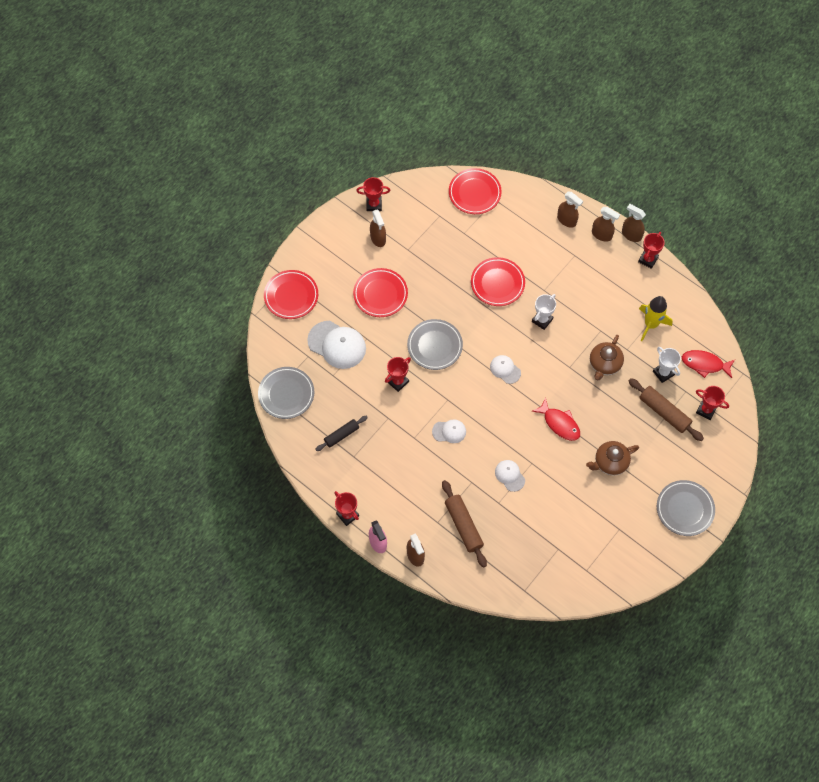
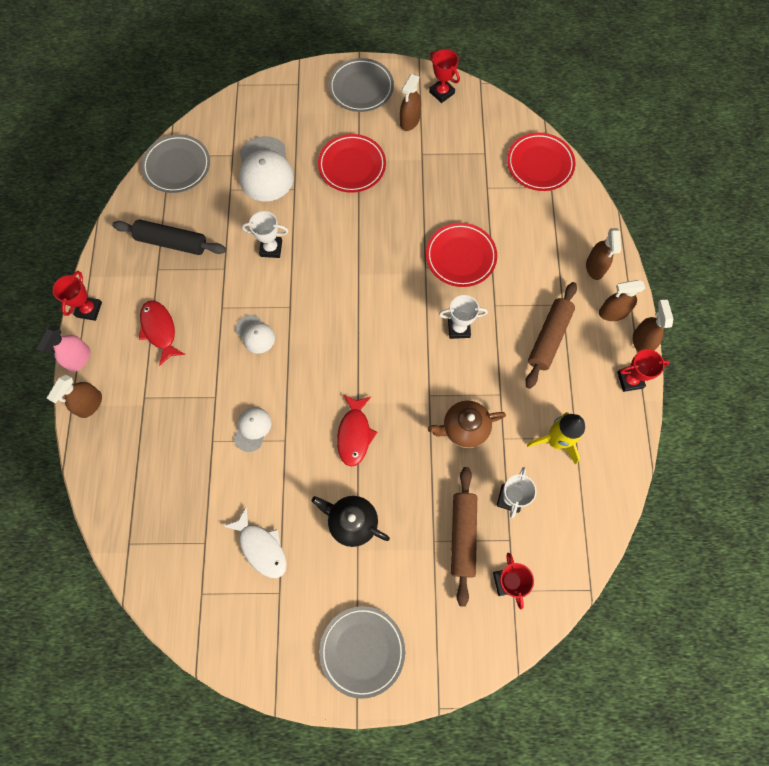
camera: 50 degrees right, 5 degrees up
(291, 296) = (283, 98): red plate -> none
(341, 435) = (172, 242): black rolling pin -> black rolling pin, size x1.53
(398, 381) = (271, 248): red trophy -> white trophy
(434, 346) = (339, 252): grey plate -> grey plate (361, 88)
(463, 526) = (159, 426): brown rolling pin -> brown rolling pin (549, 338)
(505, 369) = (370, 335): white cap -> none
(585, 520) = (261, 547): none -> white fish
(602, 234) = (612, 313): brown spray bottle -> brown spray bottle turned 90 degrees clockwise
(610, 462) = (352, 522): brown teapot -> black teapot
(704, 364) = (562, 536): red fish -> red fish (160, 330)

